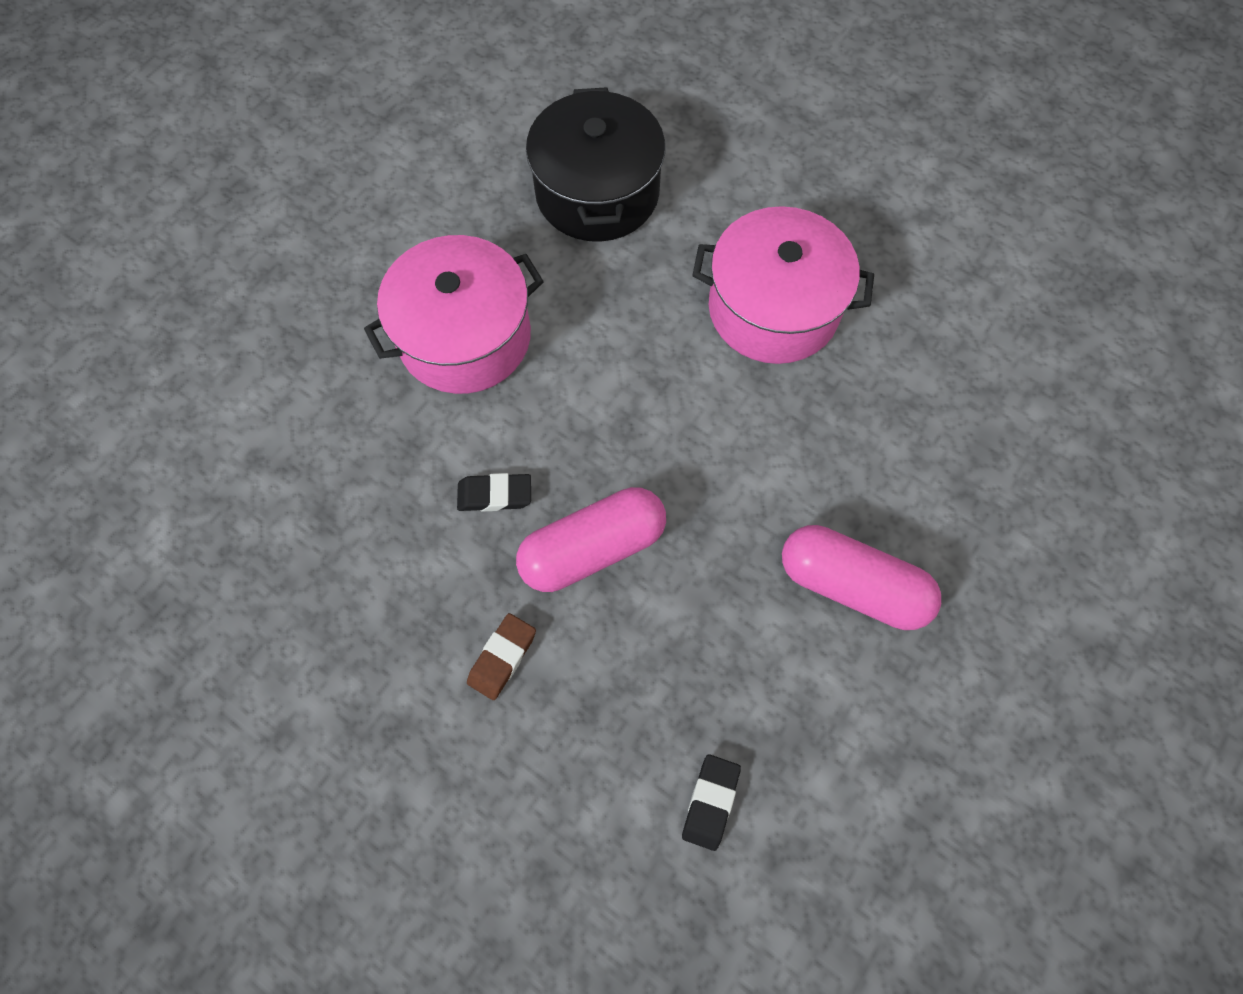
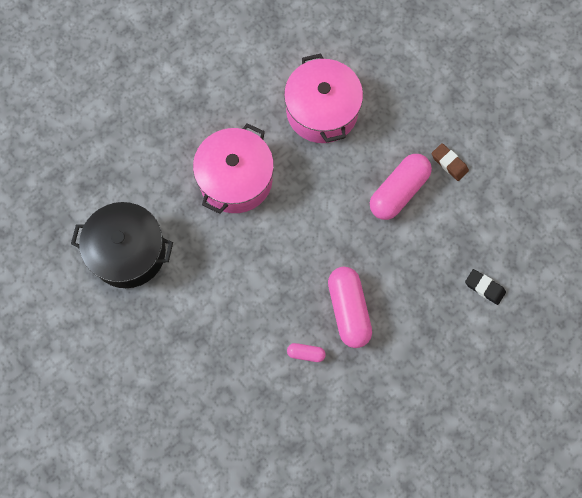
camera: 75 degrees left, 5 degrees up
(465, 337) = (204, 350): pink pot -> pink pot (322, 111)
(495, 495) = (306, 353): black eraser -> pink capsule
(502, 657) = (394, 368): brown eraser -> brown eraser (449, 163)

